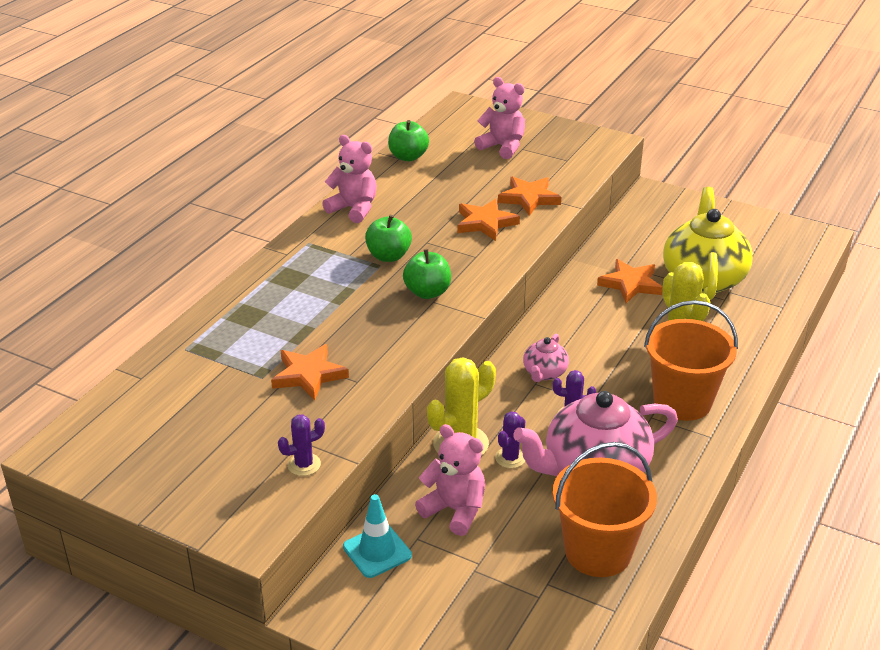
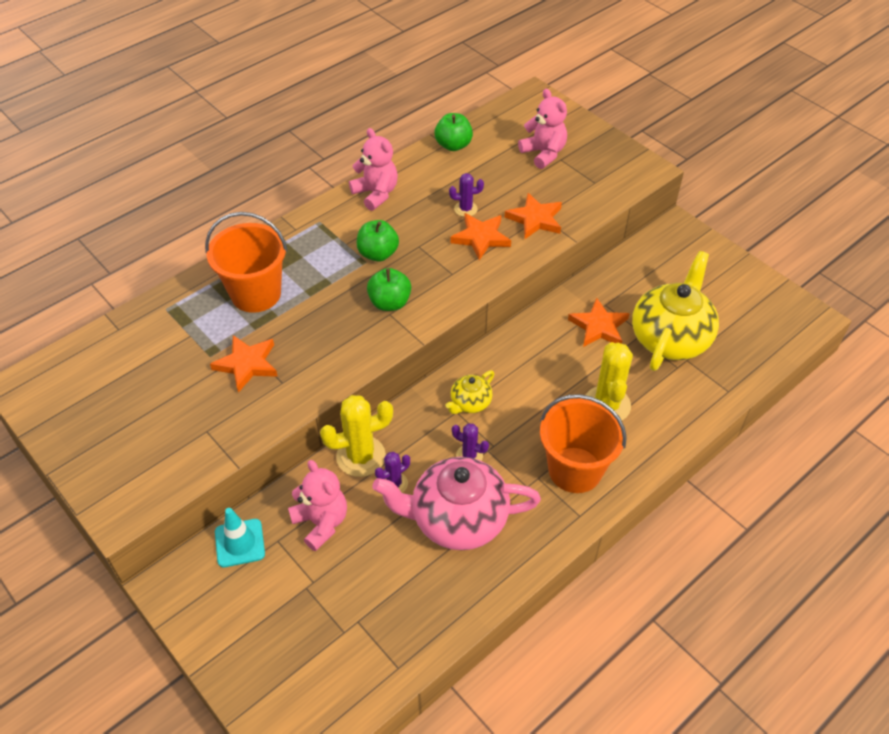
camera: 20 degrees right, 15 degrees up
(304, 464) = (196, 456): purple cactus -> purple cactus (465, 209)
(544, 373) = (470, 403): pink teapot -> yellow teapot
(598, 552) = (416, 604): orange bucket -> orange bucket (256, 294)

